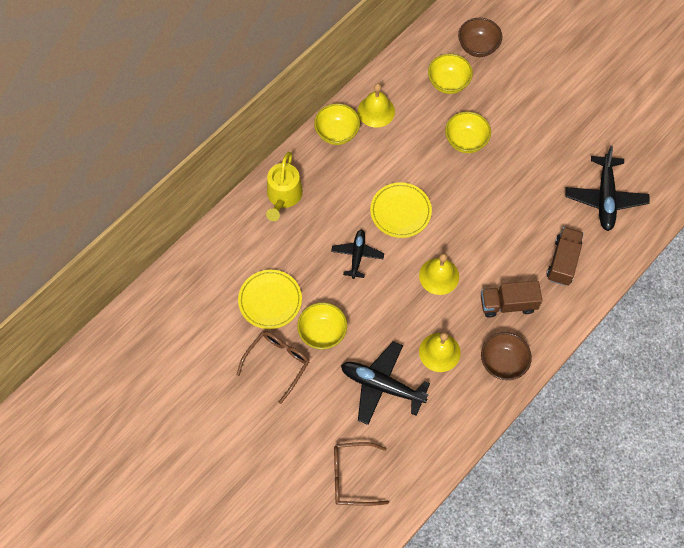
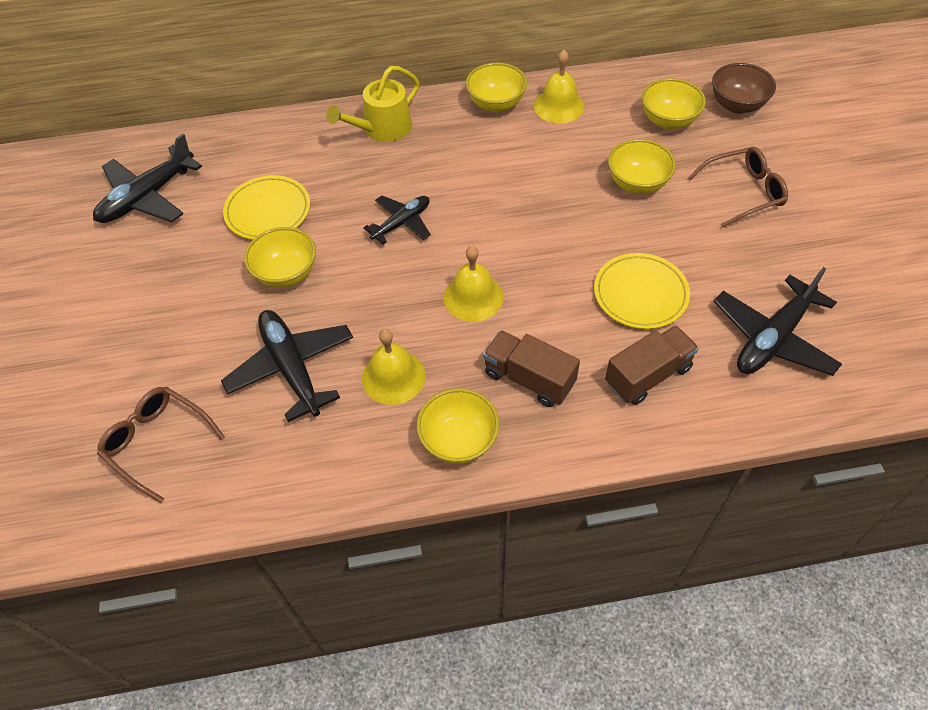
camera: 40 degrees right, 10 degrees down
(183, 342) = (147, 197): none -> black plane
(277, 363) = (210, 273): brown glasses -> brown glasses (743, 192)
(400, 212) = (492, 209): yellow plate -> yellow plate (640, 294)
(503, 363) = (459, 440): brown bowl -> yellow bowl

